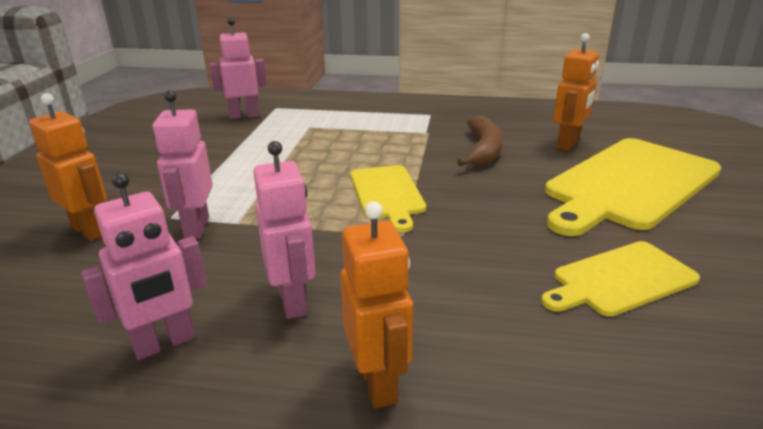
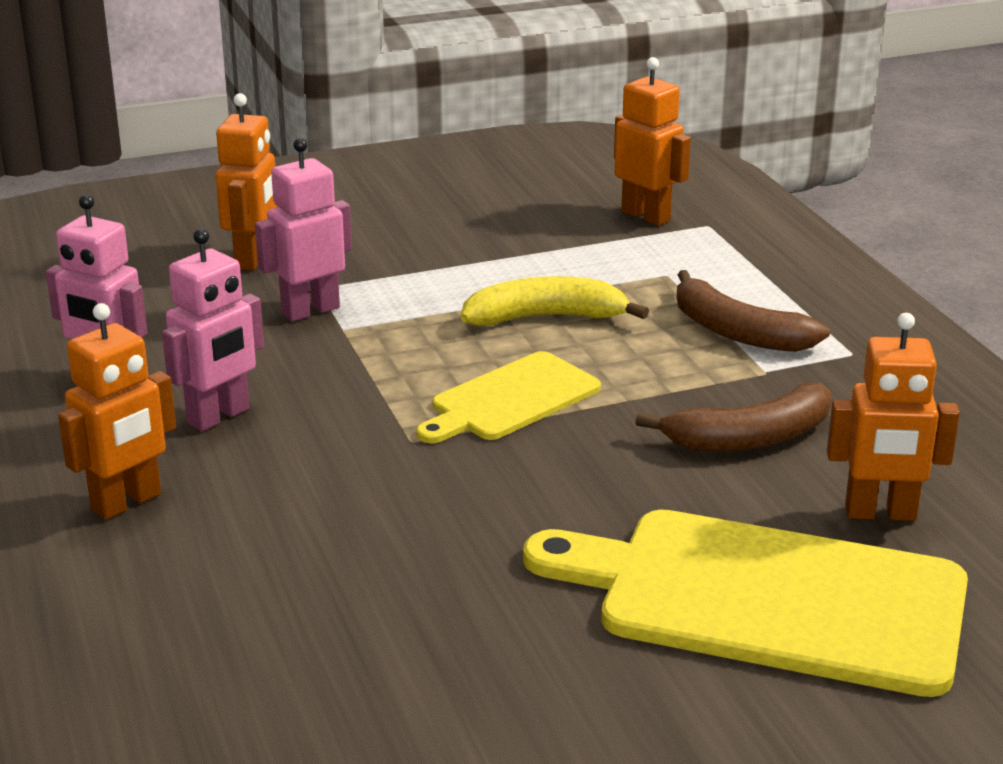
camera: 60 degrees right, 0 degrees up
(244, 116) = (646, 216): pink robot -> orange robot
(311, 163) = (546, 317): none -> yellow banana
(384, 128) = (737, 332): none -> brown banana
(620, 279) = (438, 623): yellow cutting board -> none

